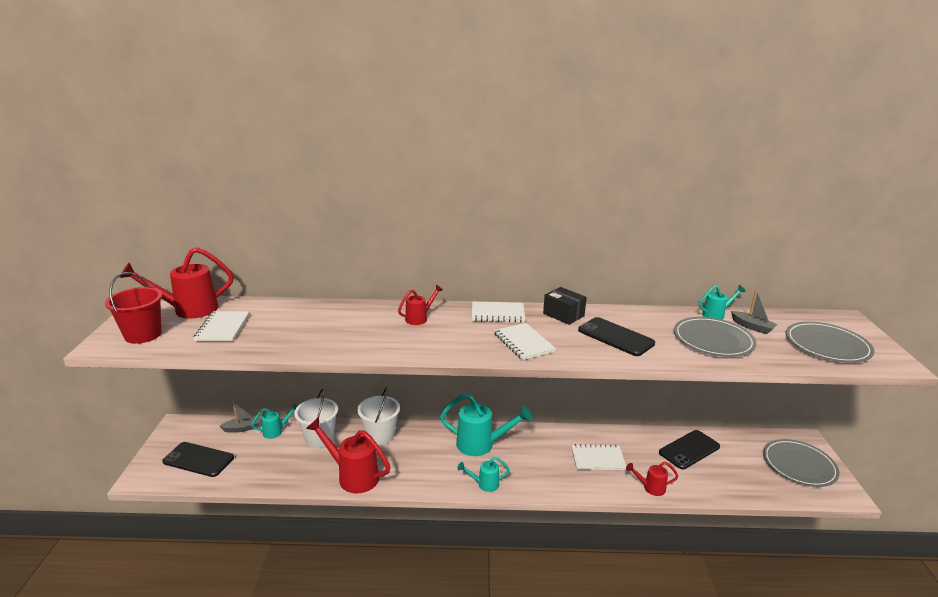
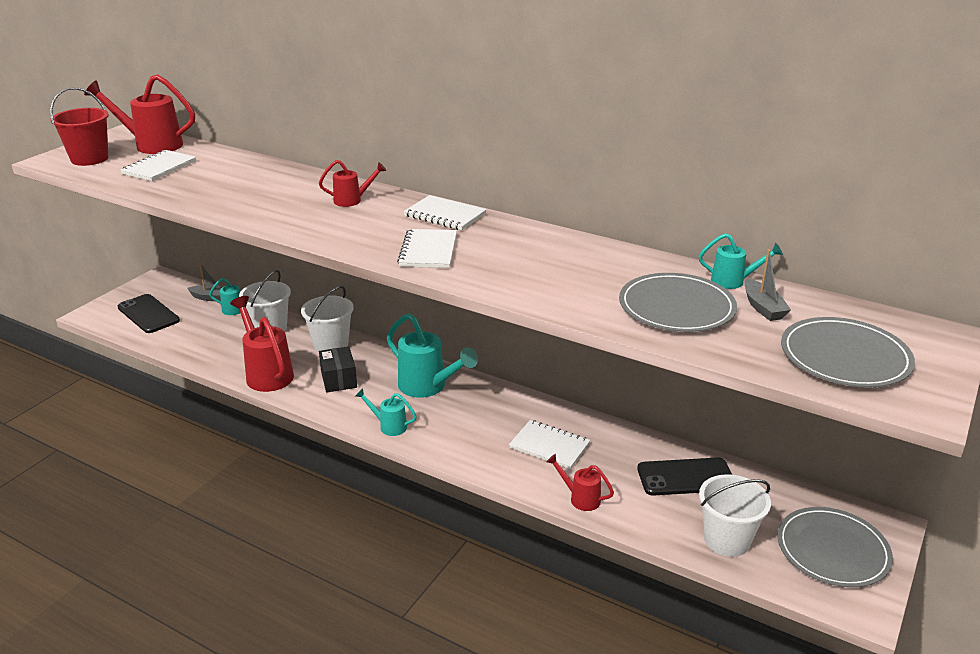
camera: 30 degrees right, 5 degrees up
(563, 315) = (521, 234): black box -> black box (338, 379)
(615, 337) = (548, 272): black phone -> none
(748, 481) = (727, 540): none -> white bucket

